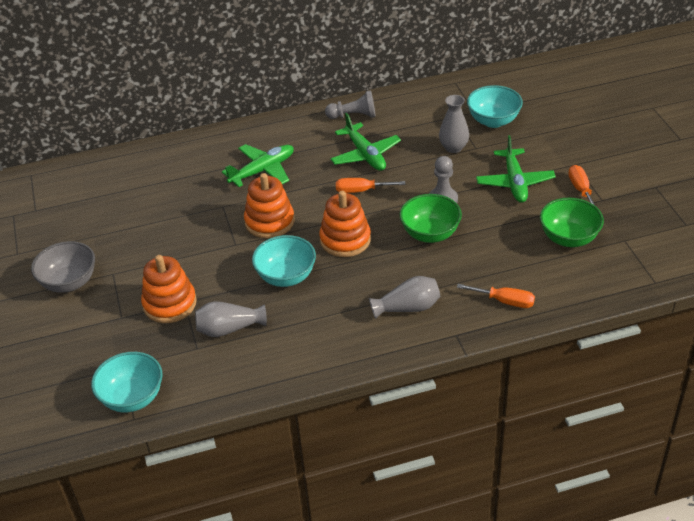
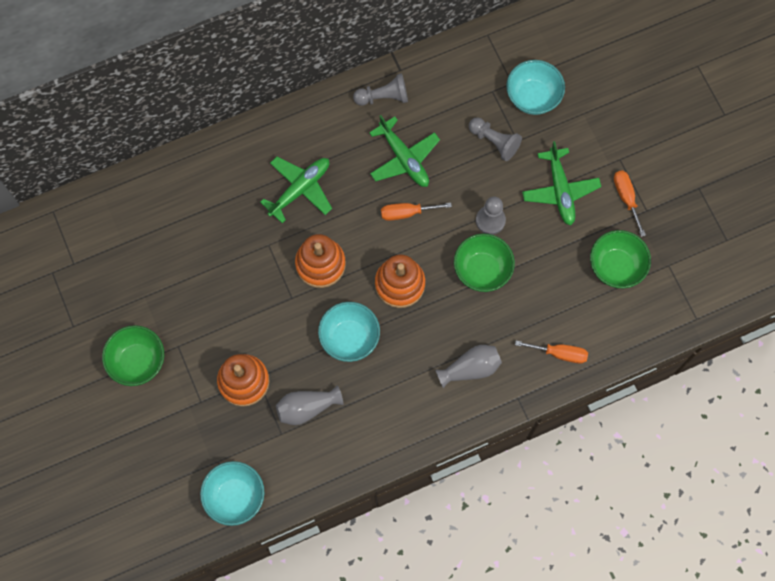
camera: 10 degrees left, 30 degrees up
(69, 282) = (138, 361): grey bowl -> green bowl
(453, 147) = (494, 142): grey vase -> grey pawn

